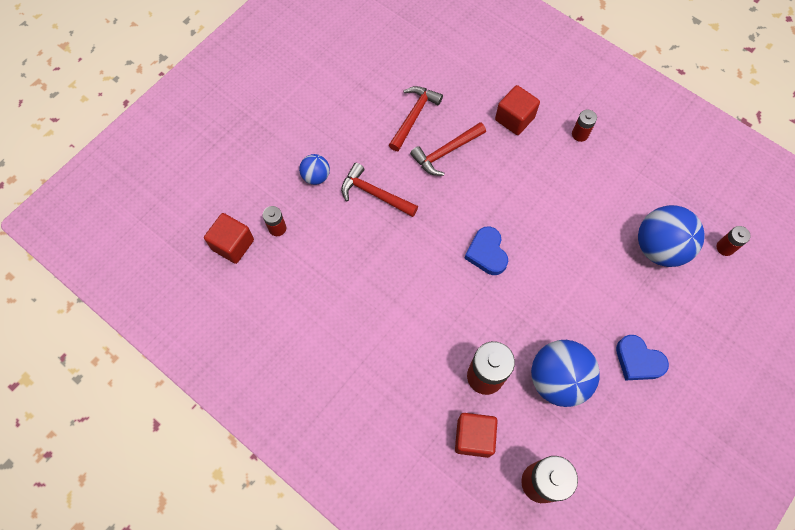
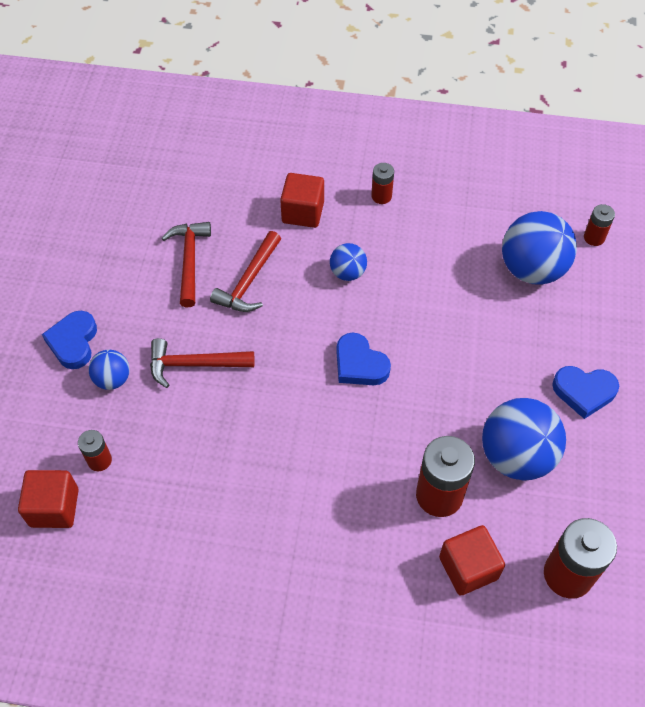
camera: 30 degrees left, 10 degrees down
(305, 137) = (73, 342): none -> blue heart
(519, 181) = (348, 273): none -> blue ball

